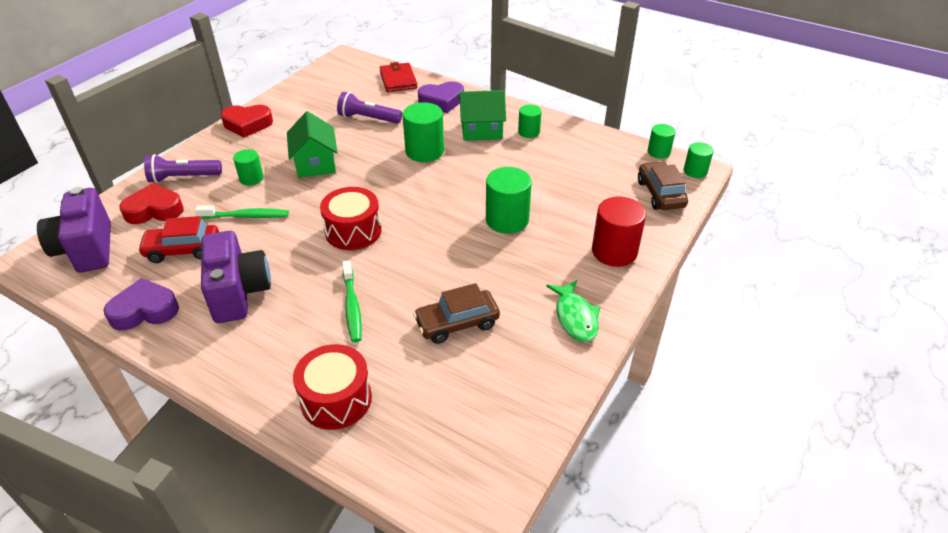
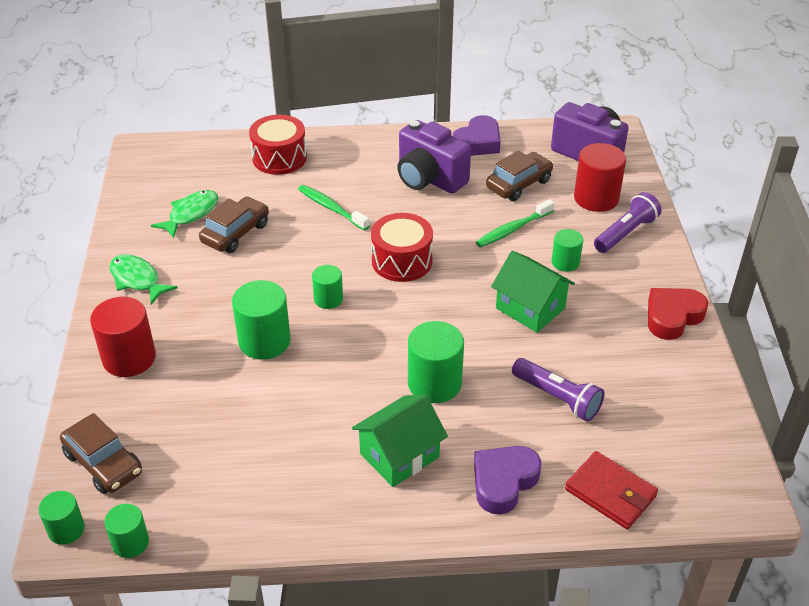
camera: 145 degrees right, 0 degrees up
(154, 210) = (596, 198): red heart -> red cylinder
(183, 250) = (518, 184): red car -> brown car
(368, 118) = (557, 398): purple flashlight -> purple flashlight turned 60 degrees clockwise
(482, 369) = (191, 214): none -> green fish
(529, 132) = (335, 486): green cylinder -> green cylinder (328, 299)

